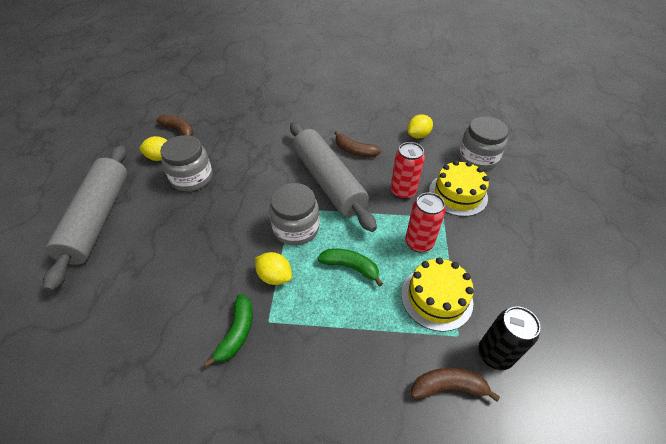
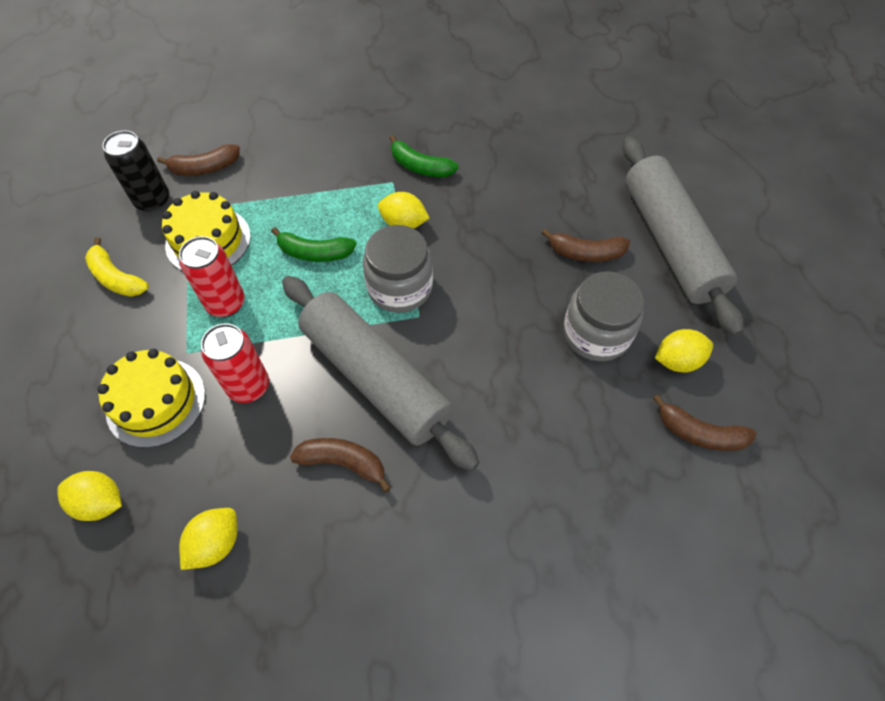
camera: 165 degrees right, 10 degrees up
(159, 224) = (585, 253): none -> brown banana
(237, 333) = (420, 166): green banana -> green banana turned 60 degrees counterclockwise
(477, 158) = (100, 502): grey jar -> yellow lemon
(506, 281) = (116, 278): none -> yellow banana

